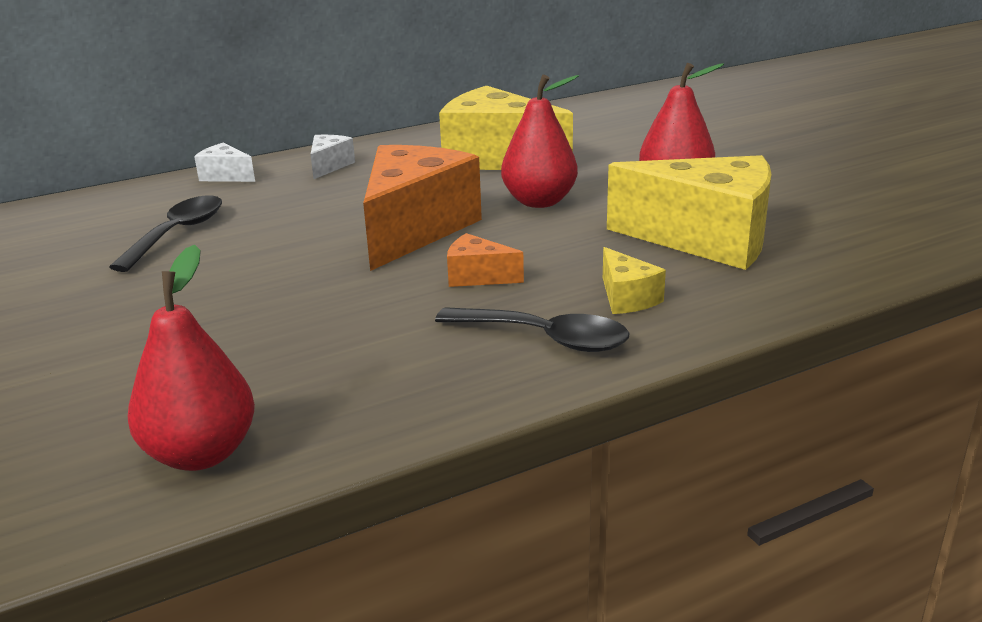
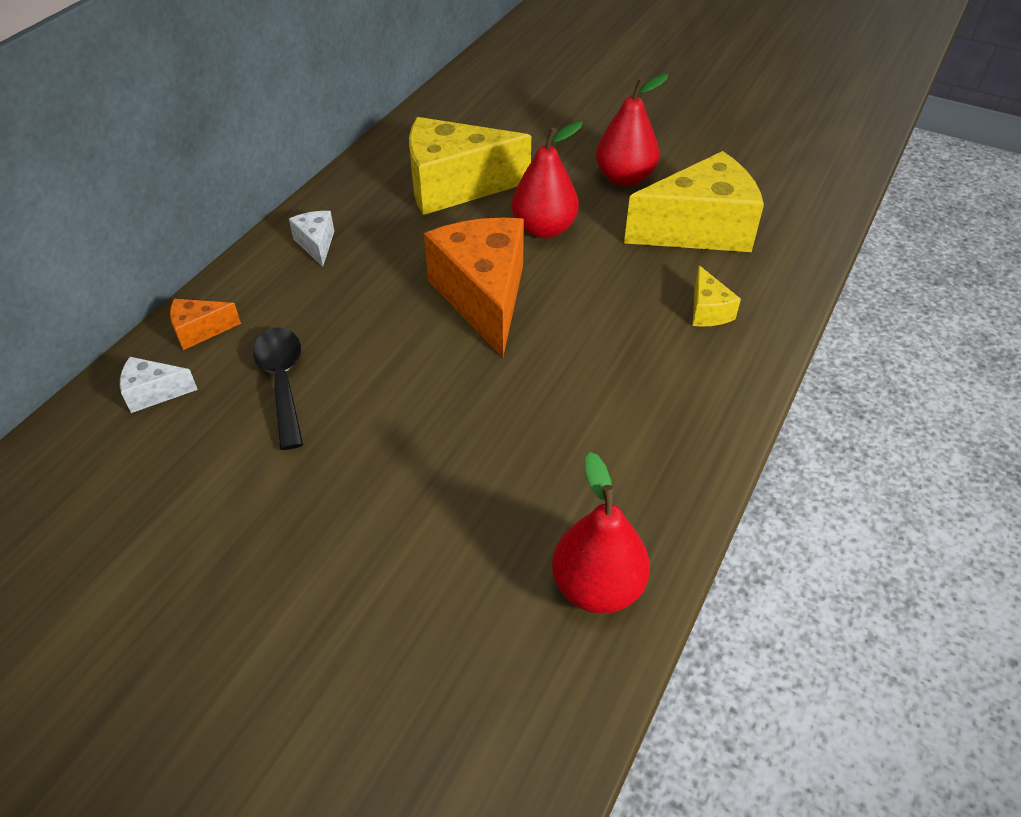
camera: 35 degrees left, 20 degrees up
(226, 176) = (231, 292): white cheese -> white cheese (154, 393)
(477, 277) = (588, 331): orange cheese -> orange cheese (200, 331)
(544, 338) = (697, 373): black spoon -> none
(627, 298) = (708, 311): yellow cheese -> yellow cheese turned 45 degrees clockwise

